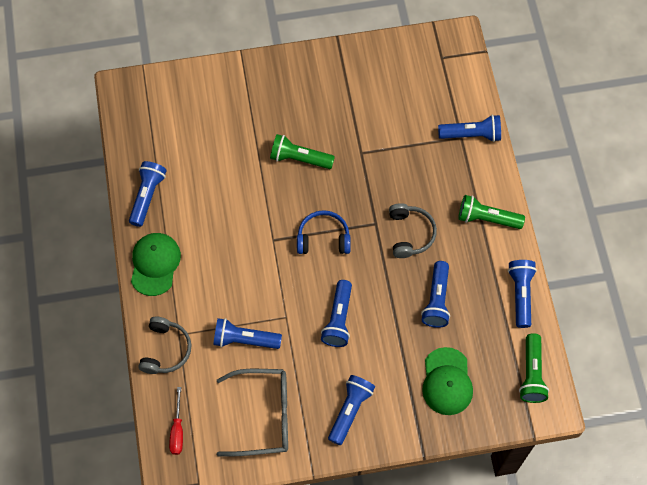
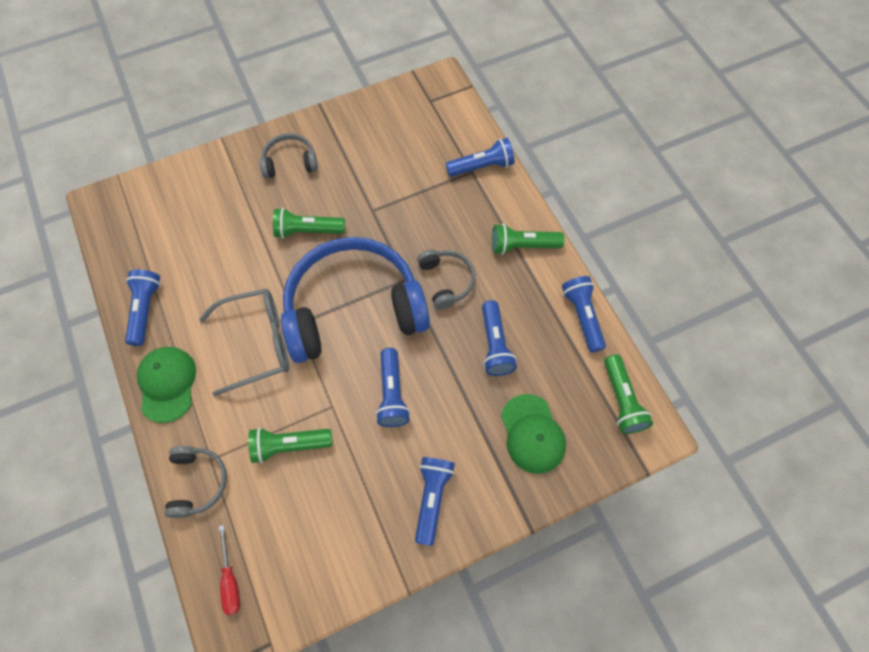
camera: 15 degrees left, 0 degrees up
(244, 339) = (289, 445): blue flashlight -> green flashlight
(264, 416) = (332, 532): grey glasses -> grey glasses (258, 343)
(298, 89) = (290, 162): none -> grey headphones
(323, 238) = (353, 308): blue headphones -> blue headphones, size x2.25

